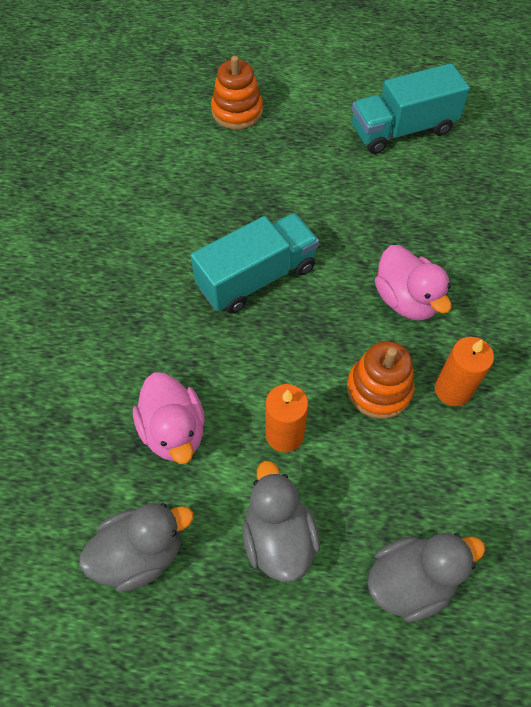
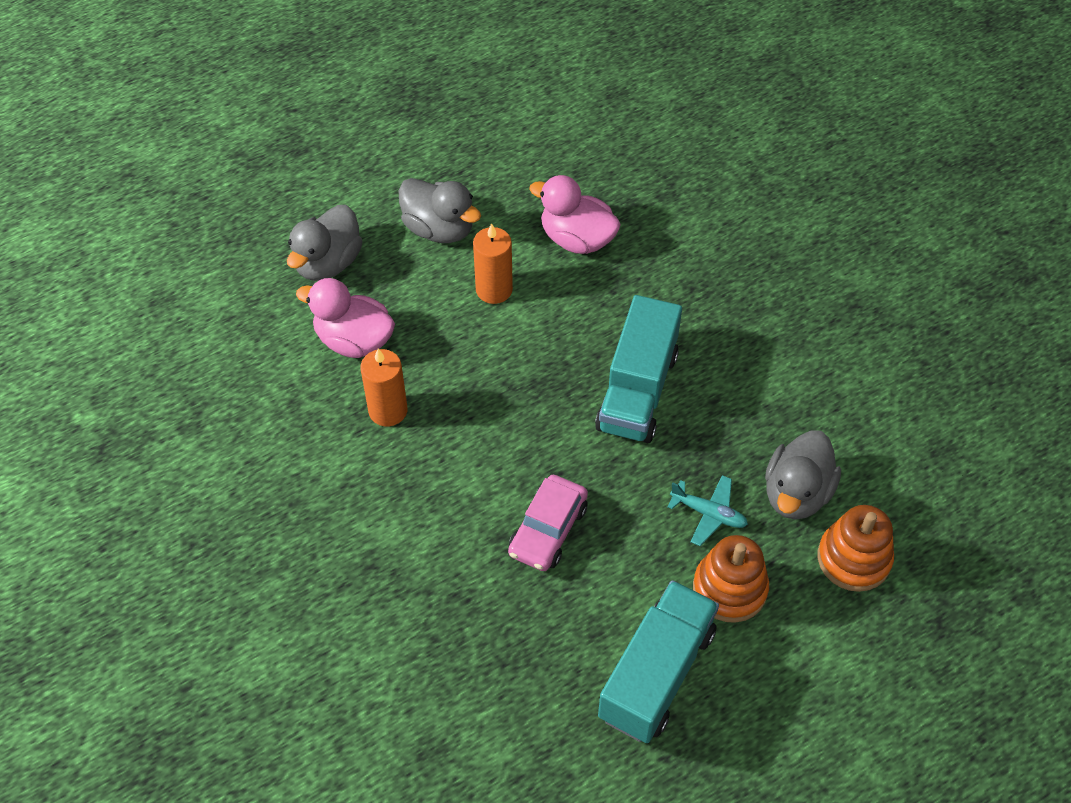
camera: 140 degrees right, 5 degrees down
(140, 553) = (521, 165): grey duck -> grey duck (796, 493)
(291, 180) = (708, 513): none -> turquoise plane
(379, 389) = (449, 370): orange stacking toy -> orange stacking toy (729, 589)
(400, 234) = (548, 530): none -> pink car
(406, 300) = (487, 464): pink duck -> pink duck (354, 340)

